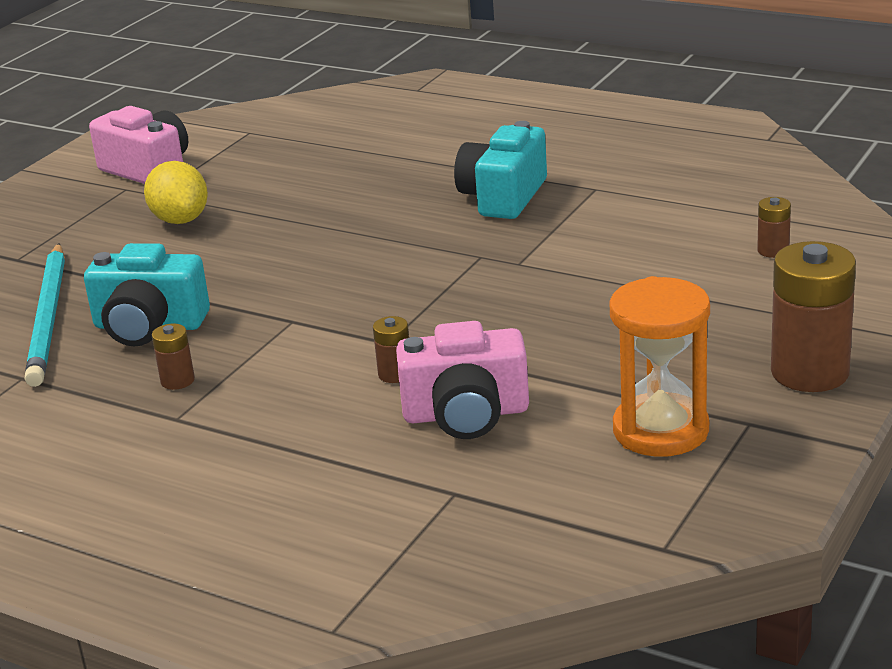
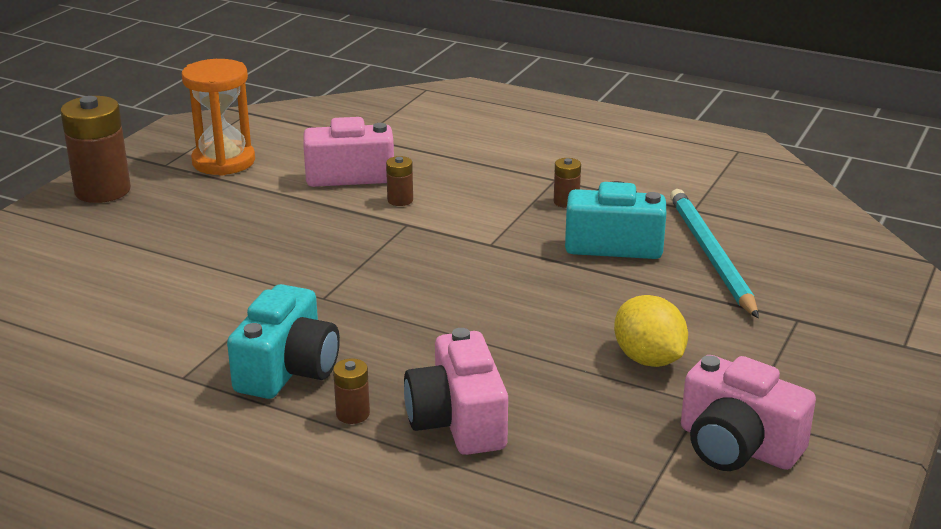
camera: 175 degrees right, 0 degrees up
(358, 172) = (458, 421): none -> pink camera
(773, 250) = (53, 288): brown battery -> brown battery (352, 414)

